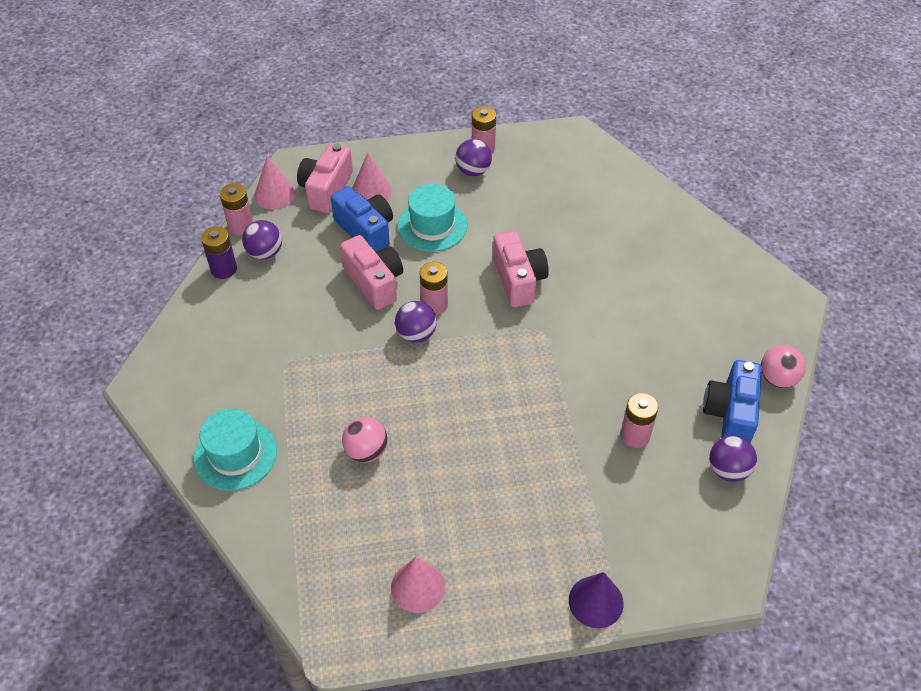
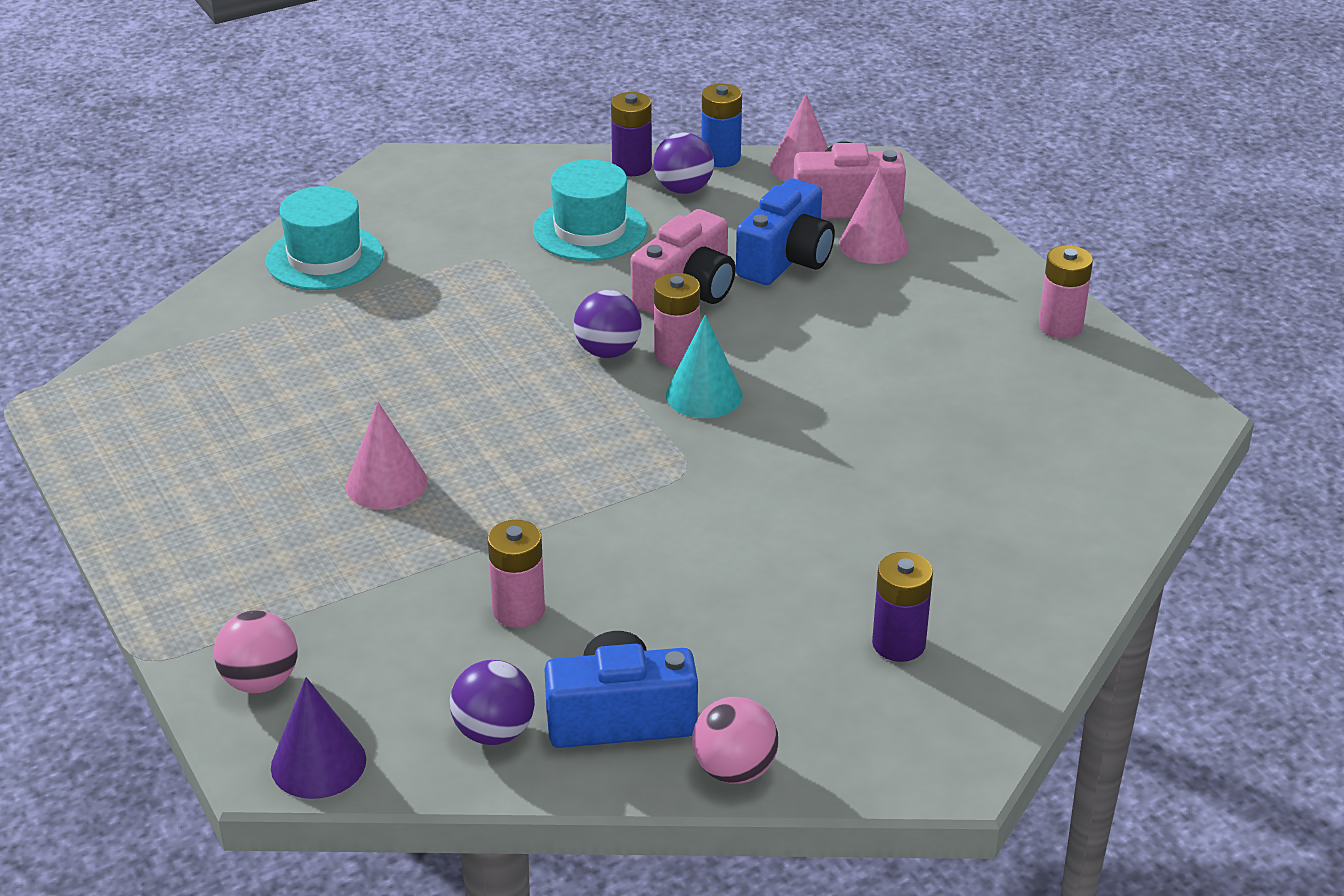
camera: 70 degrees right, 15 degrees down
(241, 226) = (721, 158): pink battery -> blue battery
(366, 451) = (373, 358): pink ball -> pink ball (260, 681)
(418, 587) = (169, 452): pink cone -> pink cone (386, 483)
(432, 226) = (841, 316): turquoise hat -> turquoise hat (590, 230)
(473, 171) = (997, 328): purple ball -> none
(477, 304) = (704, 395): none -> turquoise cone
(518, 280) = (781, 424): pink camera -> none
(596, 601) = (191, 622): purple cone -> purple cone (318, 763)
(705, 290) = (898, 644): none -> purple battery

